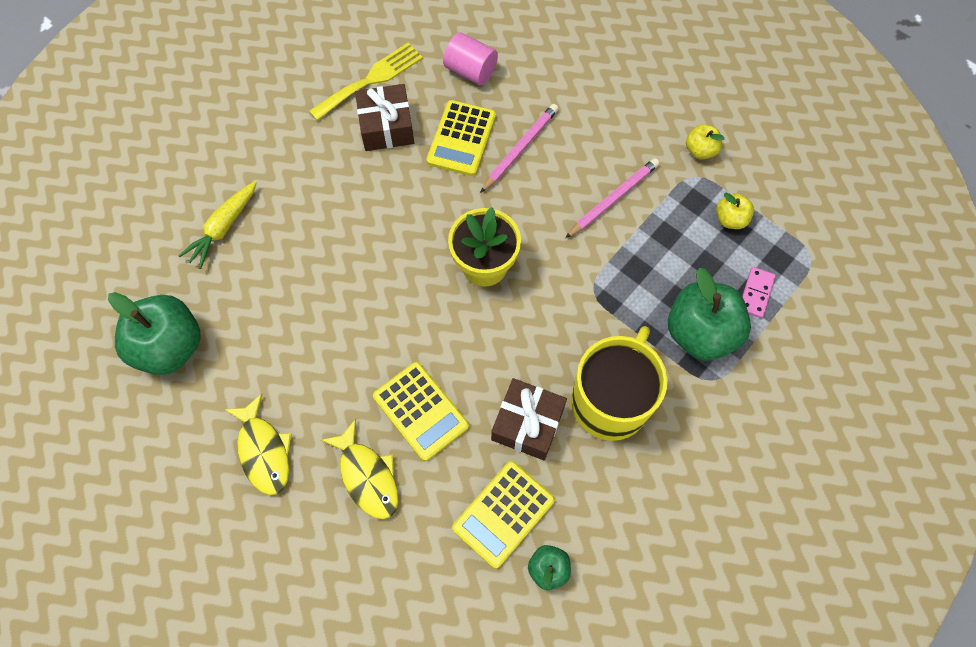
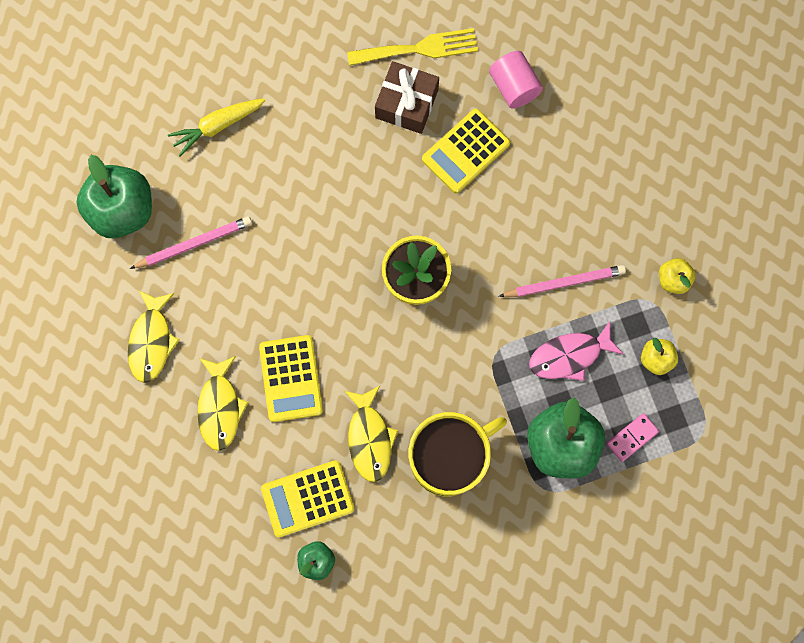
camera: 30 degrees right, 10 degrees up
(520, 149) = (511, 189): pink pencil -> pink pencil (194, 244)
(527, 424) = (369, 438): brown gift -> yellow fish
(657, 255) = (569, 355): none -> pink fish

